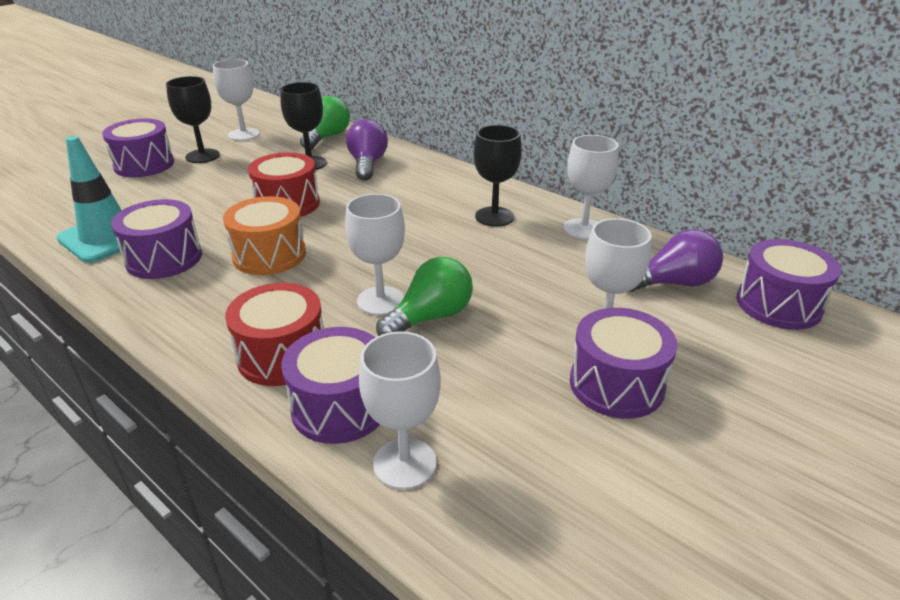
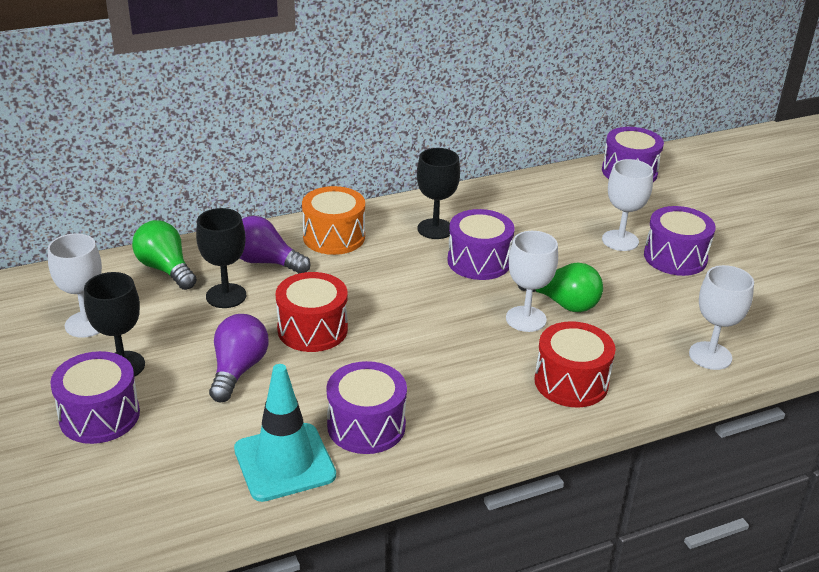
camera: 65 degrees left, 0 degrees up
(269, 255) = (409, 360): orange drum -> orange drum (334, 237)
(340, 406) = (645, 368): purple drum -> purple drum (479, 261)
(430, 317) = (562, 303): green light bulb -> green light bulb turned 135 degrees clockwise
(583, 229) = (487, 199): white goblet -> none
(672, 283) = (583, 195): purple light bulb -> purple light bulb (238, 370)

